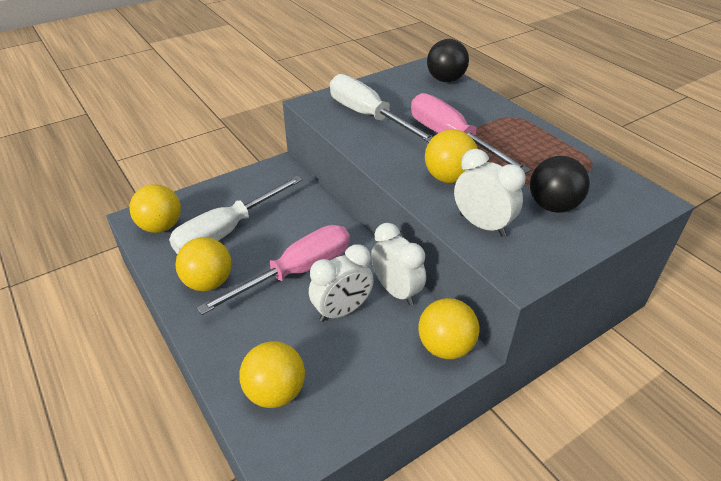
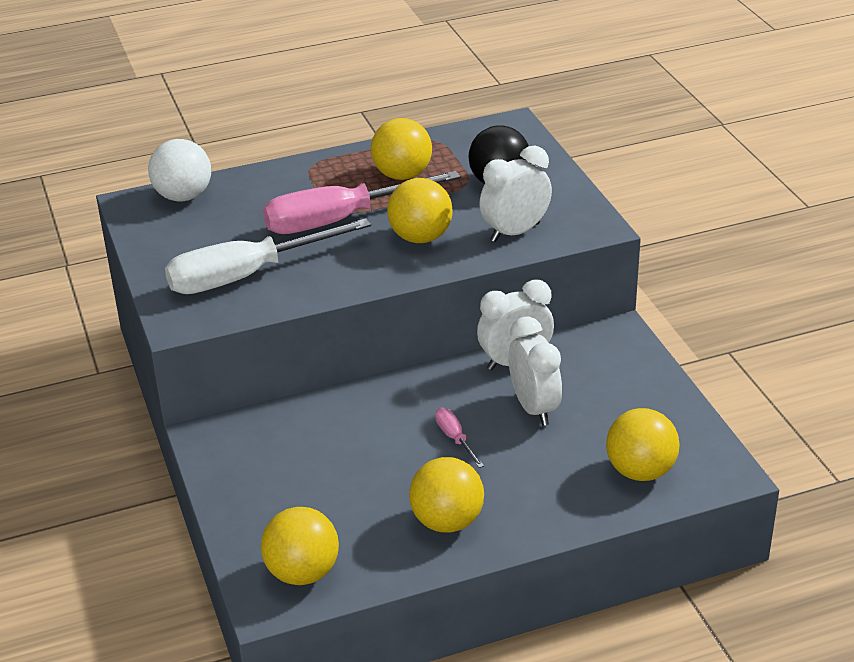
camera: 75 degrees left, 5 degrees down
(227, 231) = (344, 500): white screwdriver -> none
(297, 272) = (455, 438): pink screwdriver -> pink screwdriver, size x0.41
(445, 80) = (183, 196): black ball -> white ball
(445, 347) = (606, 342): yellow ball -> yellow ball (402, 175)

